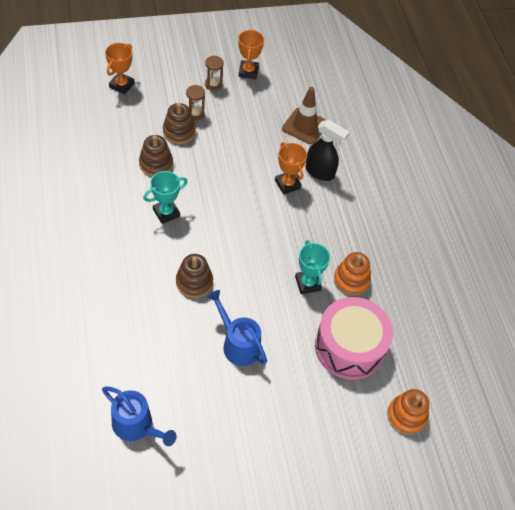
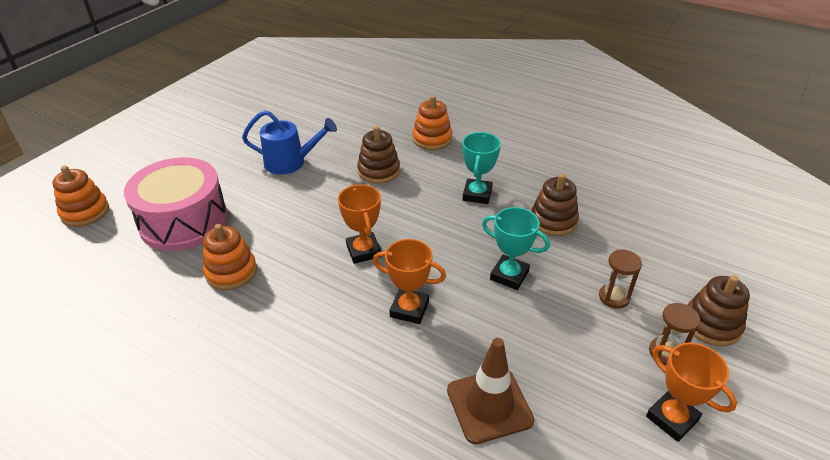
camera: 140 degrees right, 15 degrees down
(122, 85) = (722, 260): orange trophy -> orange trophy (363, 251)
(125, 279) = (432, 139): none -> orange stacking toy
(137, 426) = (308, 93): blue watering can -> none
(179, 132) = (591, 265): brown stacking toy -> brown stacking toy (711, 324)
(307, 283) = (276, 237): turquoise trophy -> turquoise trophy (509, 275)
(320, 172) = (391, 357): black spray bottle -> none

